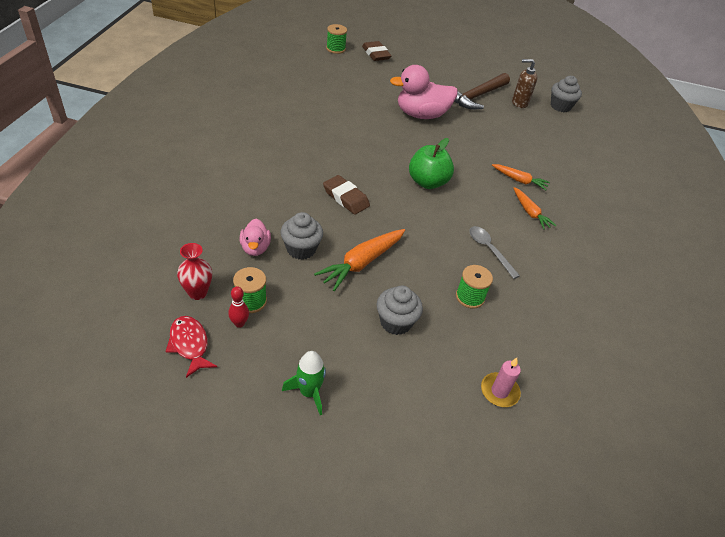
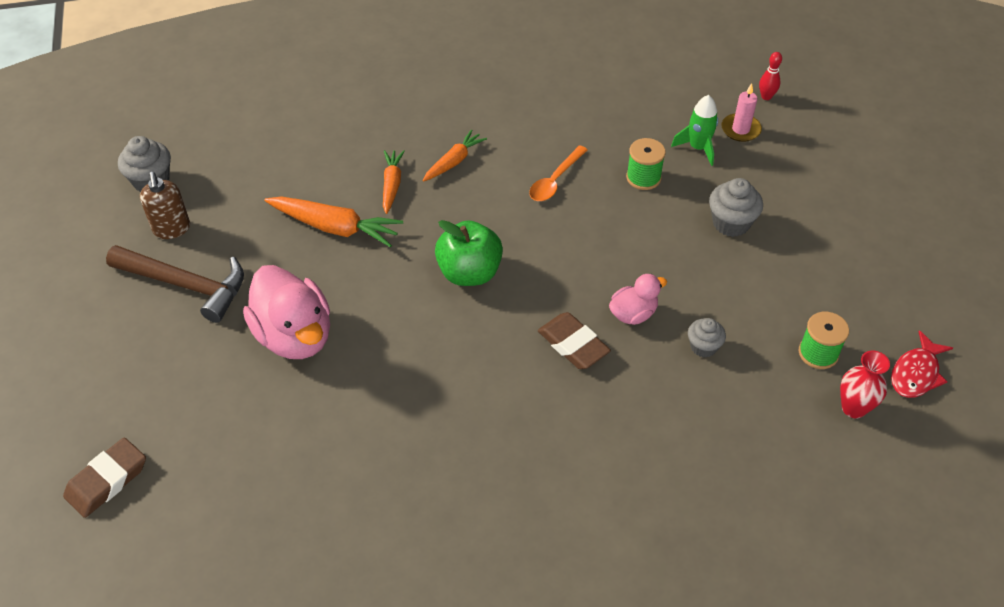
camera: 110 degrees left, 5 degrees up
(239, 323) = (853, 347): red bowling pin -> red bowling pin (766, 97)
(255, 248) = (742, 392): pink duck -> pink duck (633, 314)
(301, 249) = (703, 347): grey cupcake -> grey cupcake, size x0.65
(309, 392) = (869, 254): green rocket -> green rocket (698, 148)
(335, 49) = (123, 559): green spool -> none
(346, 198) = (573, 344): brown eraser -> brown eraser turned 60 degrees counterclockwise
(362, 263) = (674, 282): orange carrot -> orange carrot (335, 227)
(489, 250) = (555, 180): grey spoon -> orange spoon

